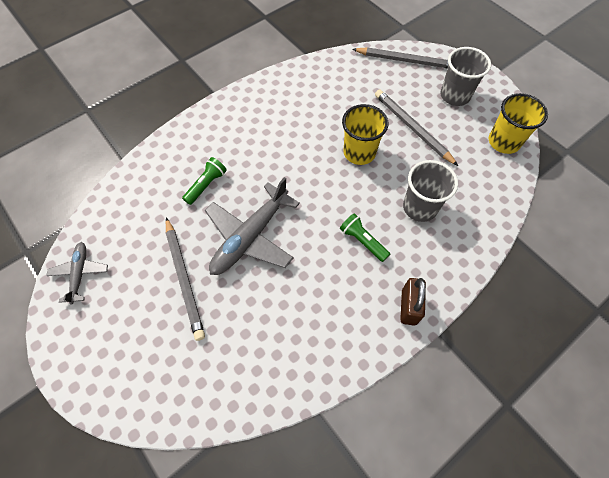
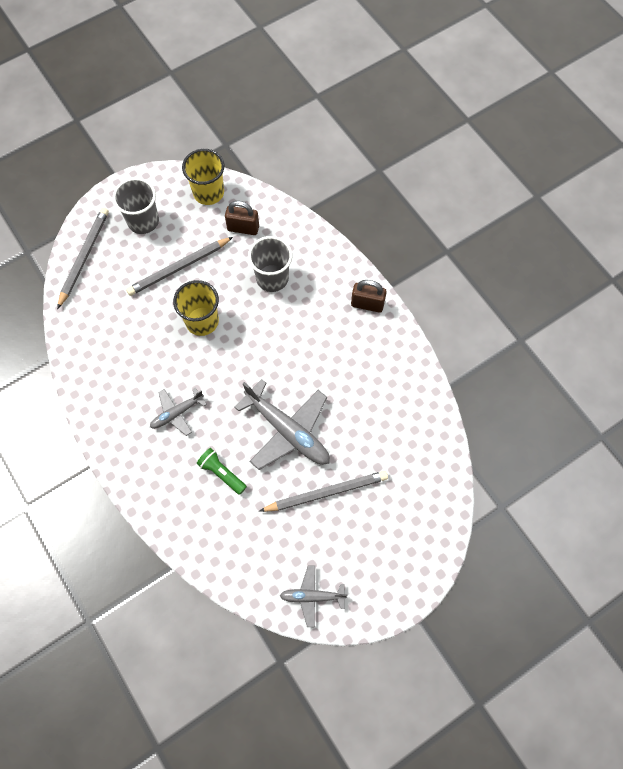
camera: 85 degrees left, 5 degrees up
(264, 144) = (177, 413): none -> grey plane
(362, 241) = (302, 331): green flashlight -> none
(471, 175) = (243, 228): none -> brown padlock

